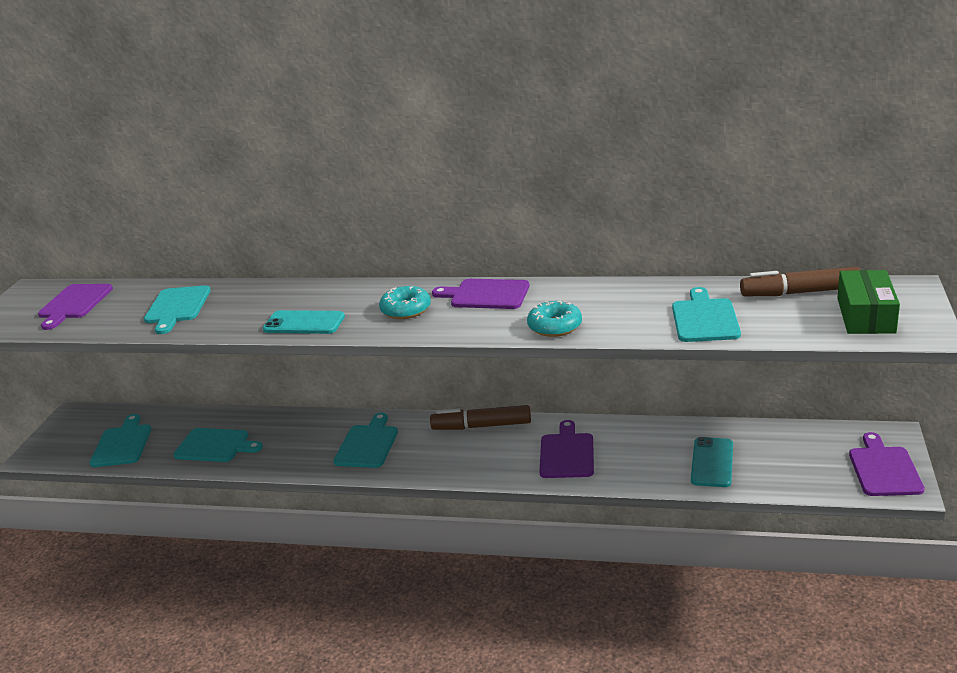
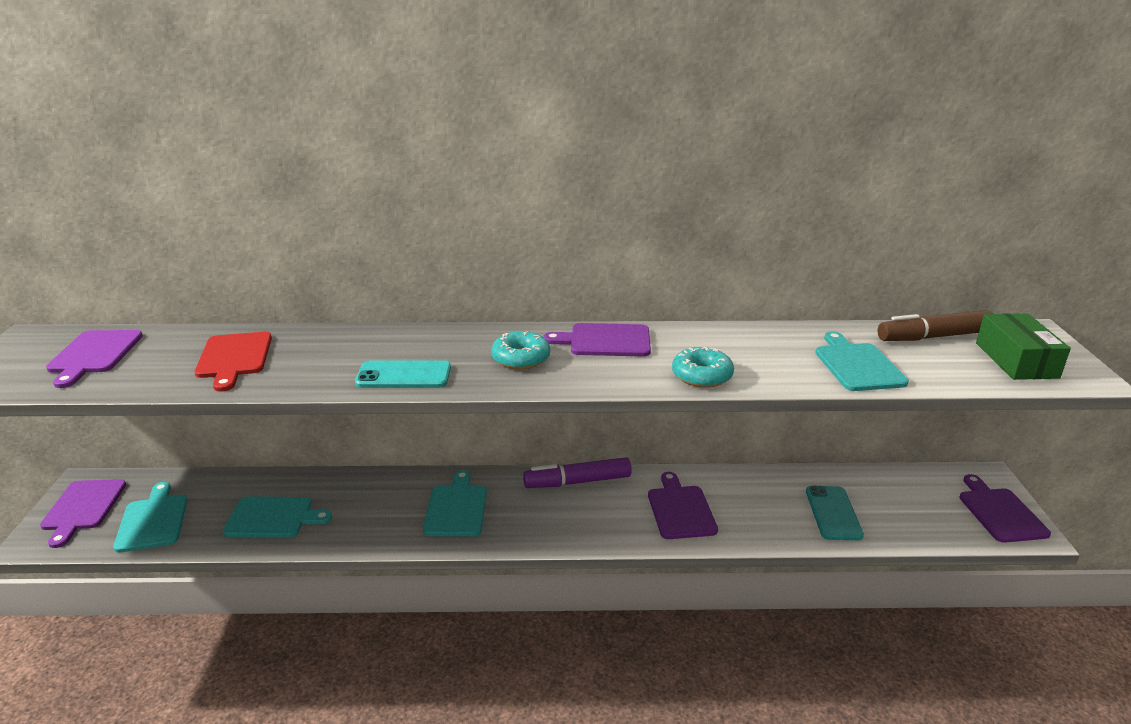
camera: 15 degrees left, 0 degrees up
(71, 432) = (83, 508): none -> purple cutting board
(177, 307) = (234, 358): turquoise cutting board -> red cutting board
(482, 426) = (578, 482): brown marker -> purple marker

